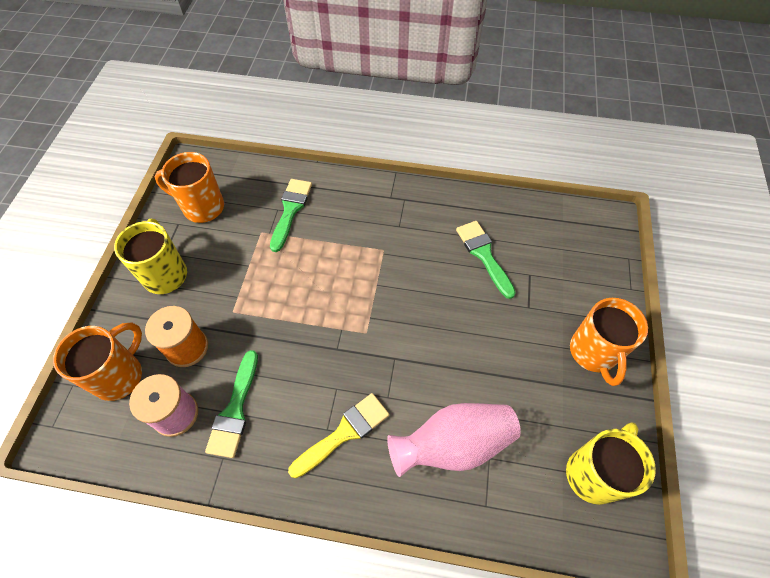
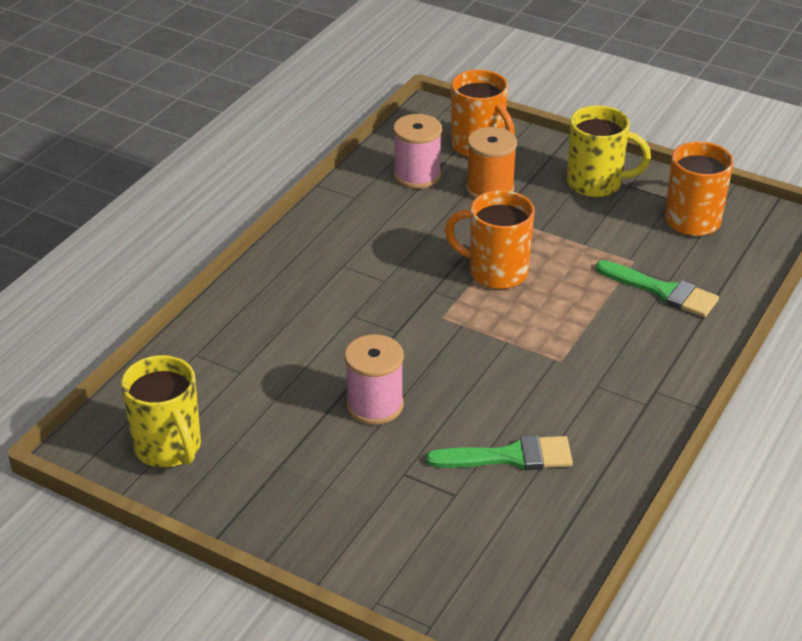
camera: 110 degrees right, 20 degrees down
(235, 410) = (400, 210): green brush -> none
(344, 433) = (332, 276): yellow brush -> none
(453, 444) = (270, 349): pink vase -> none
(477, 345) = (374, 405): none -> pink spool
(593, 353) = (304, 512): orange mug -> orange mug (495, 272)

